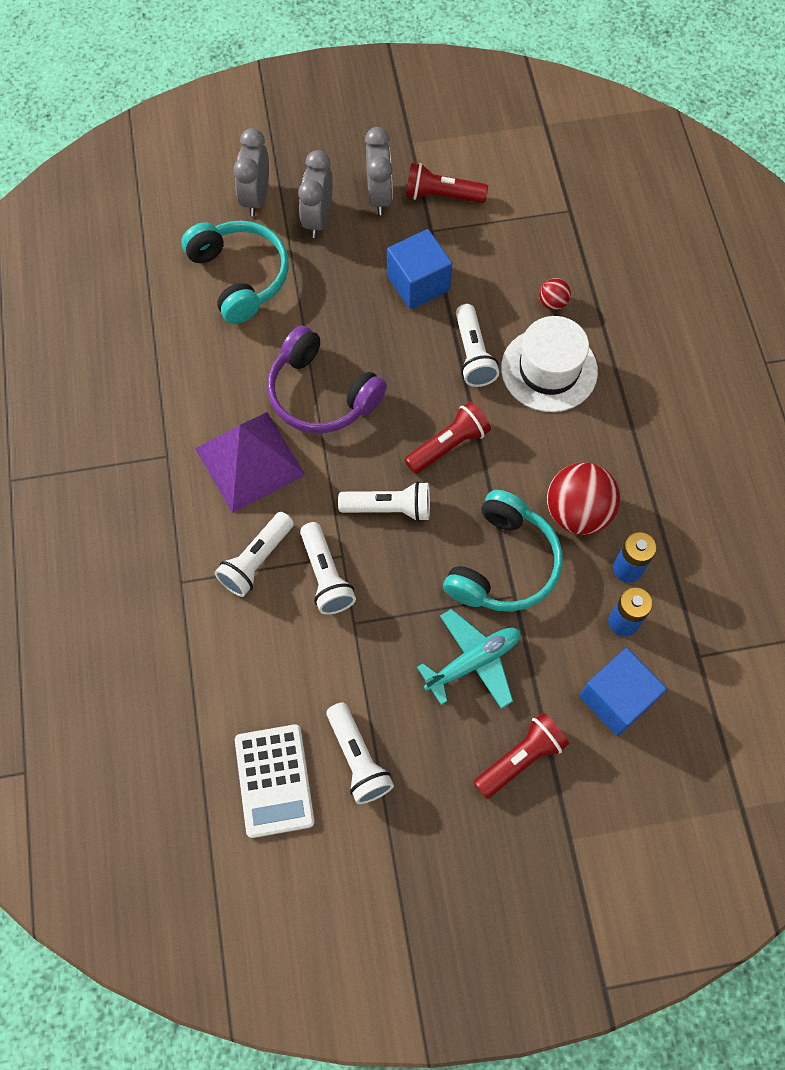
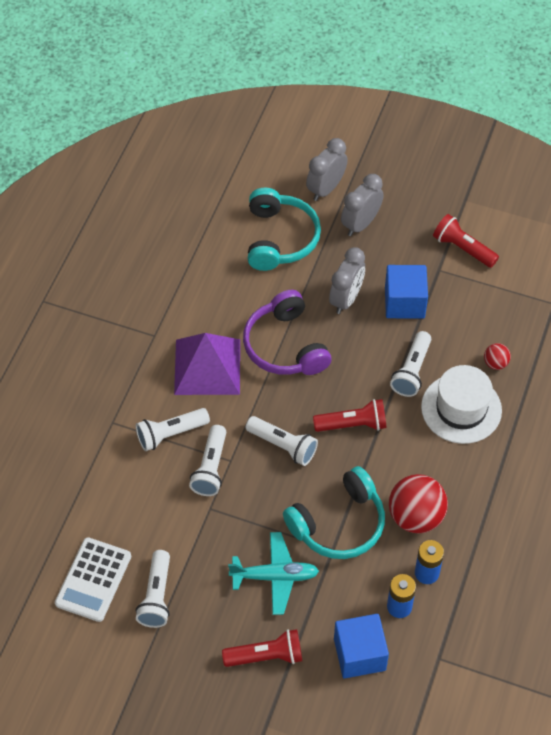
camera: 30 degrees right, 10 degrees down
(379, 197) = (415, 228): grey clock -> grey clock (346, 299)

